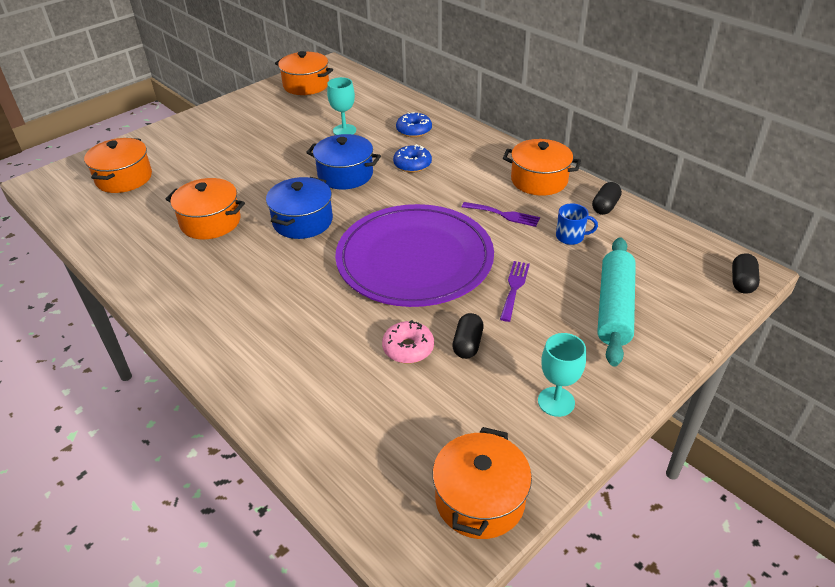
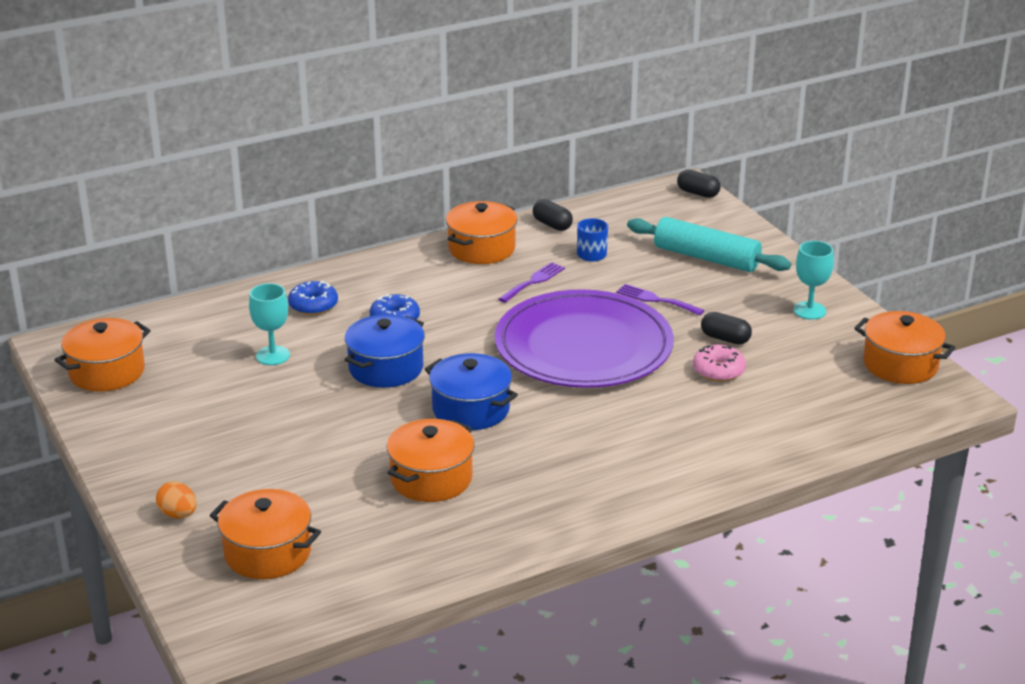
camera: 75 degrees left, 10 degrees down
(163, 141) = (178, 514): none -> orange egg

